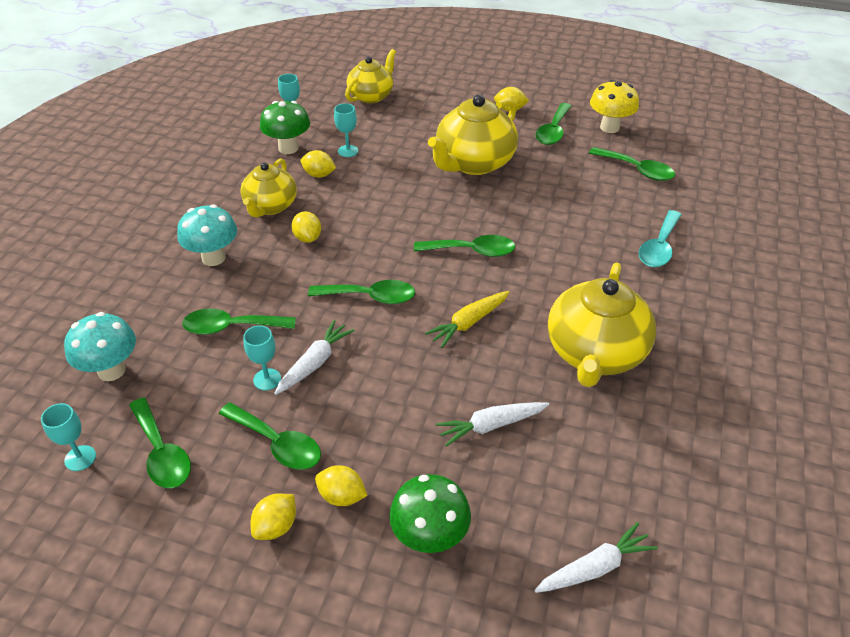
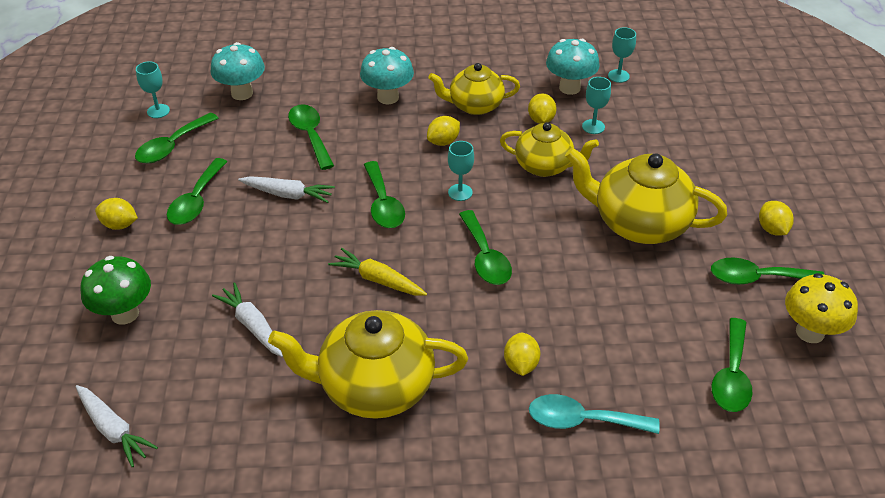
camera: 70 degrees right, 0 degrees up
(267, 379) = (260, 174): turquoise goblet -> turquoise goblet (460, 192)
(288, 148) = (569, 88): green mushroom -> turquoise mushroom
(342, 496) = (154, 252): yellow lemon -> yellow lemon (521, 364)
(371, 96) = (706, 114): yellow teapot -> yellow teapot (545, 166)

